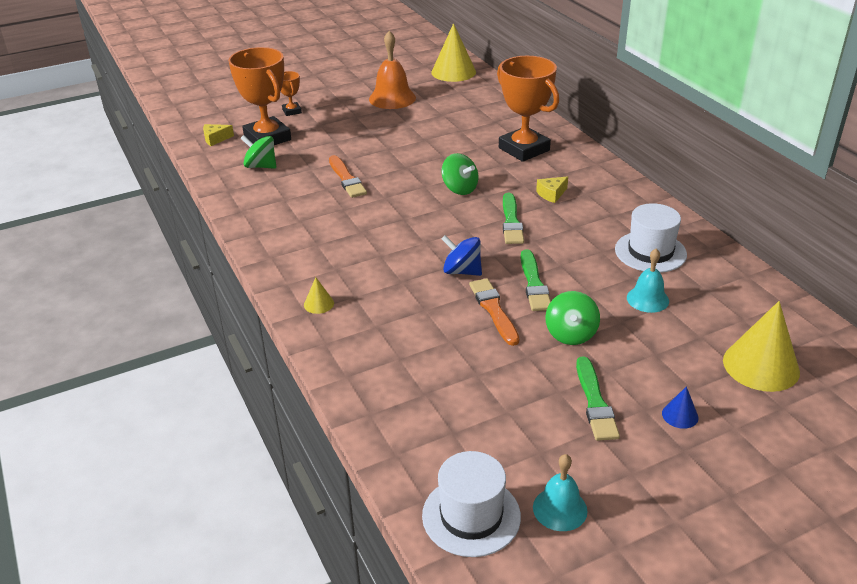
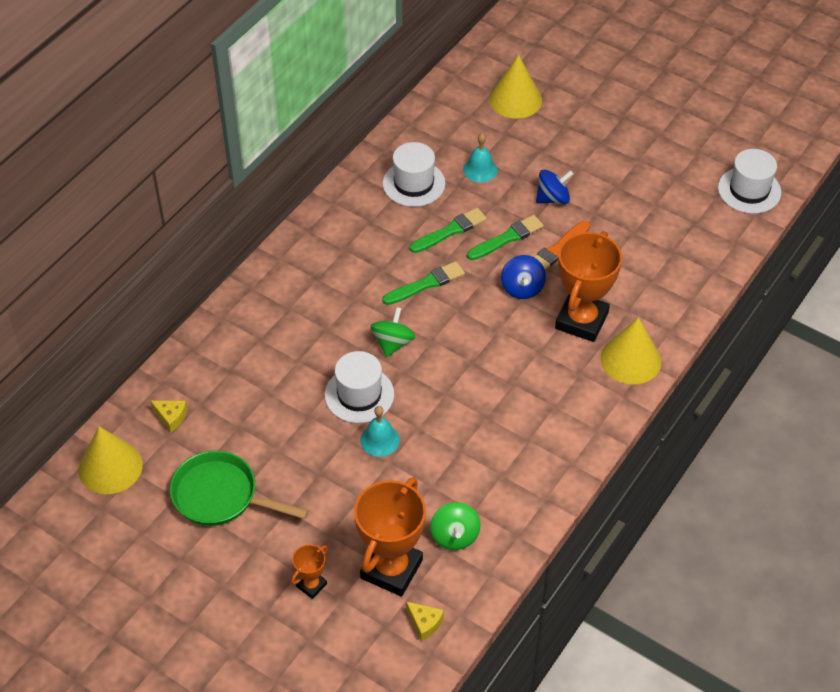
camera: 120 degrees left, 15 degrees up
(319, 304) = (630, 359): yellow cone -> yellow cone, size x2.20
(346, 179) = (431, 443): orange brush -> none
(392, 98) = (220, 496): orange bell -> green pan
(423, 162) = (359, 394): none -> white hat
(524, 149) = (282, 323): orange trophy -> orange trophy (581, 320)
(551, 194) = (360, 272): yellow cheese -> yellow cheese (171, 417)
(560, 509) = (712, 156): turquoise bell -> turquoise bell (379, 440)
(571, 334) = (553, 198): green spinning top -> blue spinning top
(595, 402) = (613, 166): green brush -> green brush (450, 231)
(680, 415) = (593, 125): blue cone -> none

